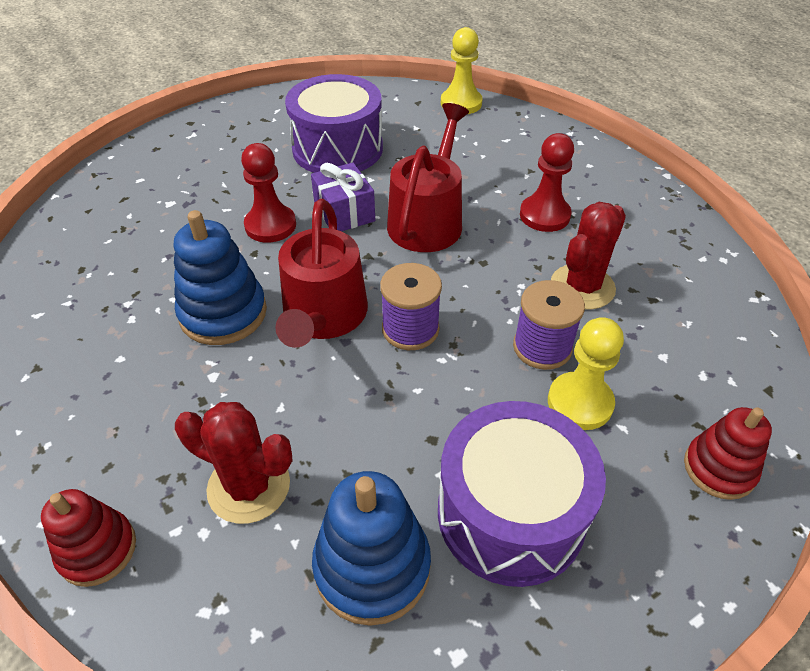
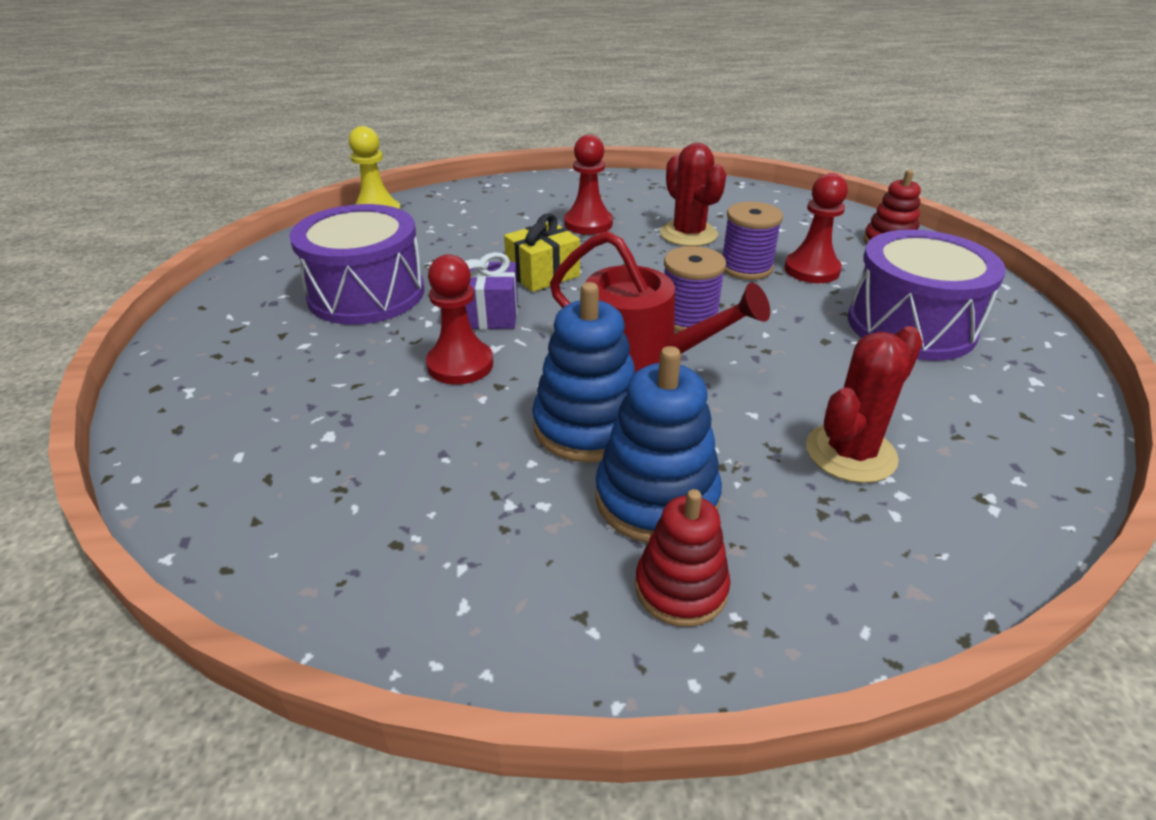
camera: 65 degrees left, 10 degrees down
(97, 550) = (912, 581): red stacking toy -> red stacking toy (681, 588)
(372, 566) = (953, 400): blue stacking toy -> blue stacking toy (656, 498)
(428, 220) = (543, 274): red watering can -> yellow gift
(580, 402) = (811, 270): yellow pawn -> red pawn

